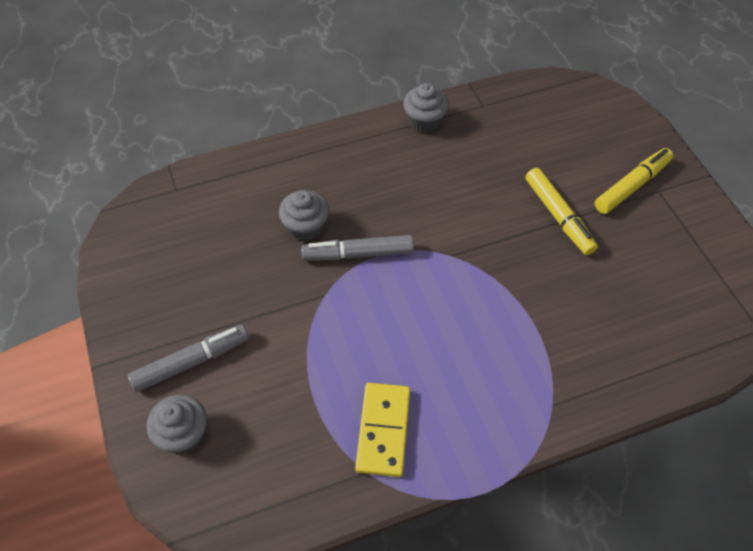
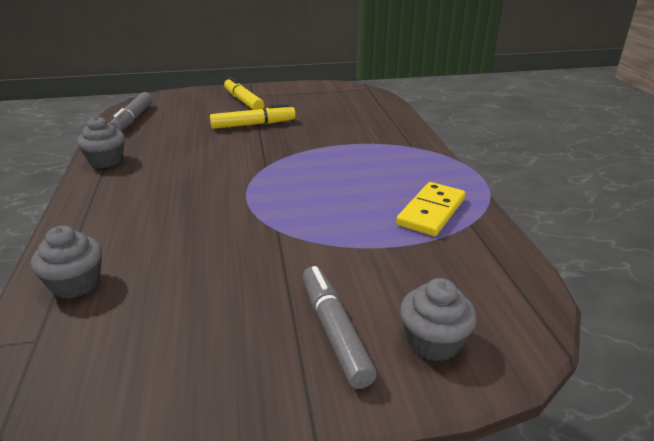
camera: 80 degrees left, 25 degrees down
(306, 227) = (184, 234): grey cupcake -> grey cupcake (76, 283)
(358, 254) = (238, 207): grey marker -> grey marker (133, 119)
(383, 430) = (431, 212): yellow domino -> yellow domino turned 75 degrees counterclockwise

